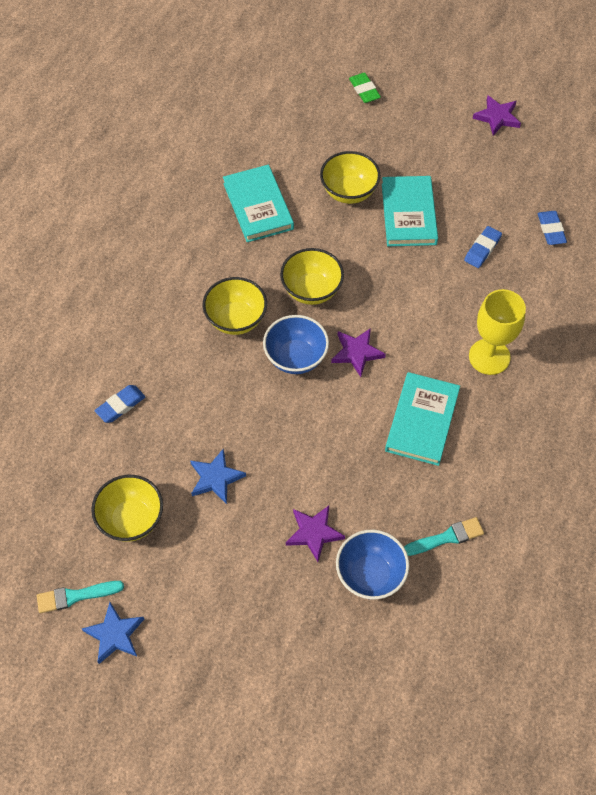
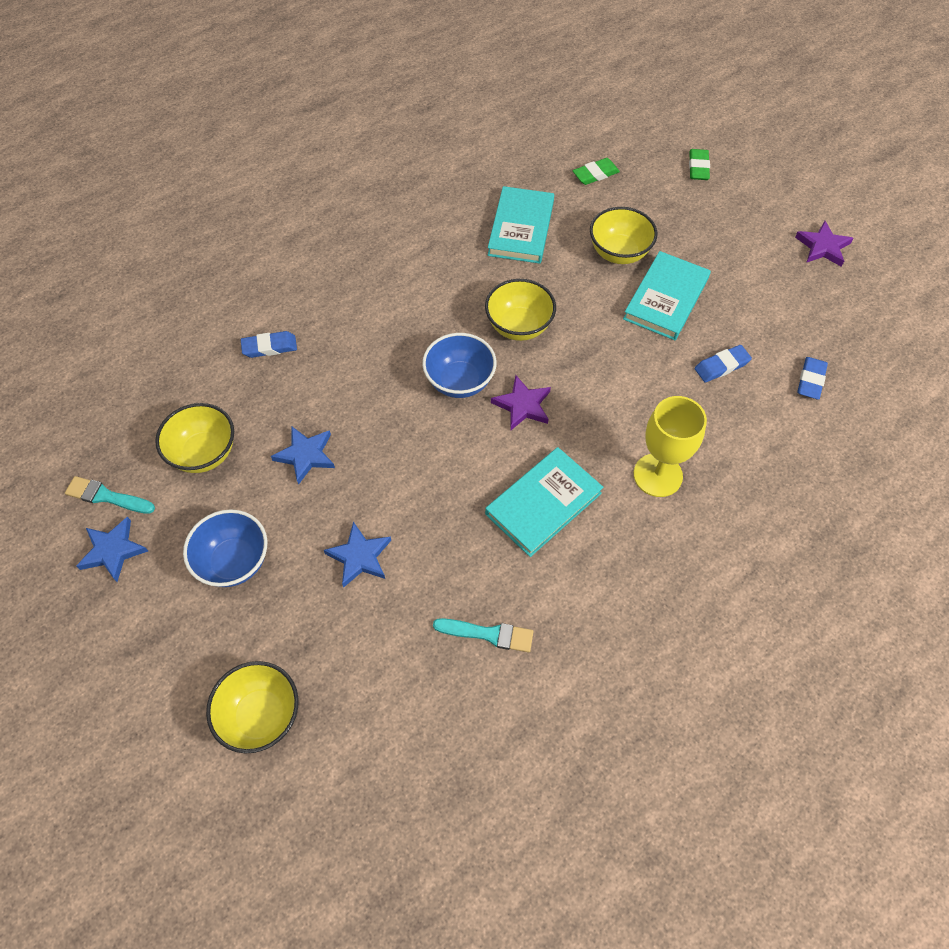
camera: 30 degrees right, 0 degrees up
(236, 319) = (428, 320): yellow bowl -> yellow bowl (261, 715)
(287, 131) = (595, 174): none -> green eraser
(314, 533) = (359, 557): purple star -> blue star
(370, 575) = (385, 629): blue bowl -> blue bowl (234, 561)

